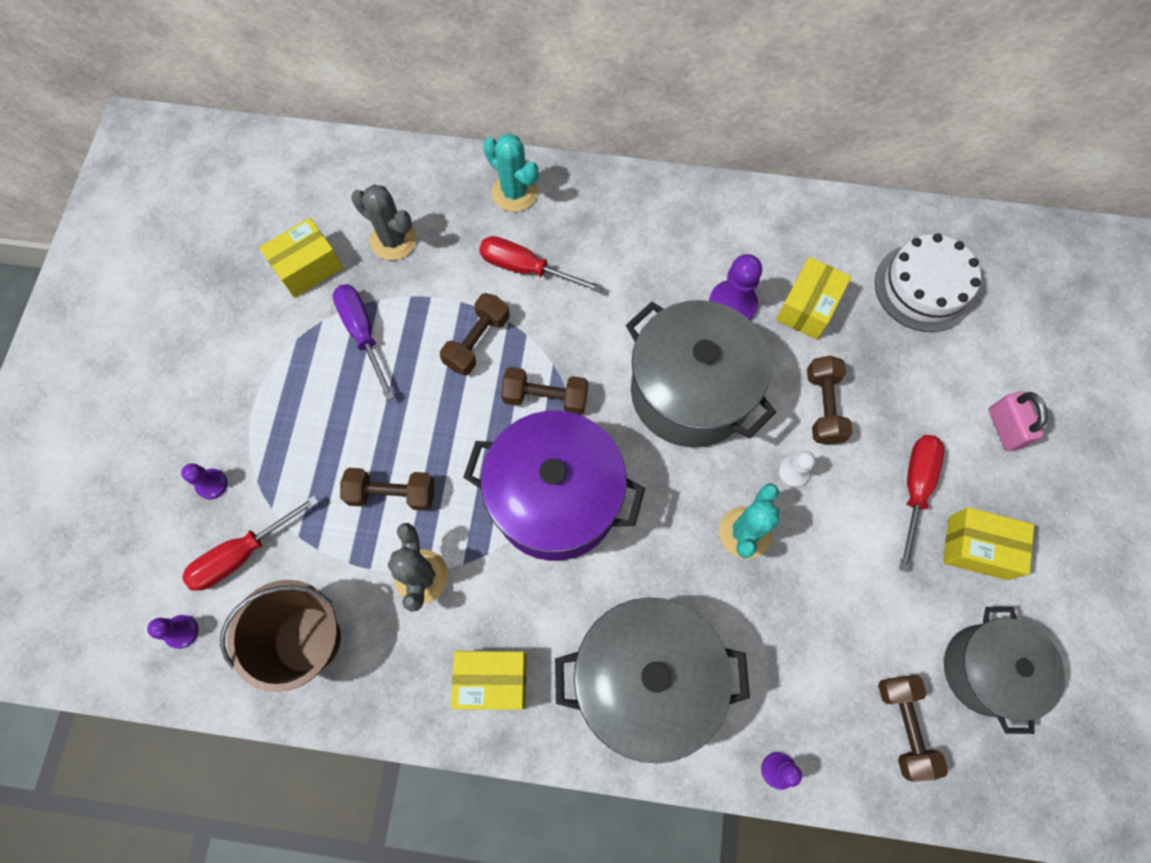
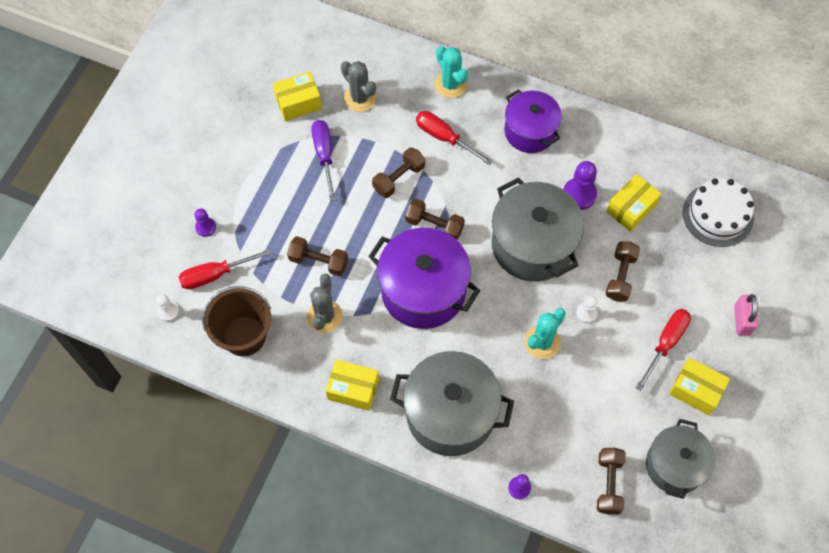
camera: 15 degrees right, 5 degrees down
(182, 631) = (168, 311): purple pawn -> white pawn
(640, 232) = (530, 131): none -> purple pot

